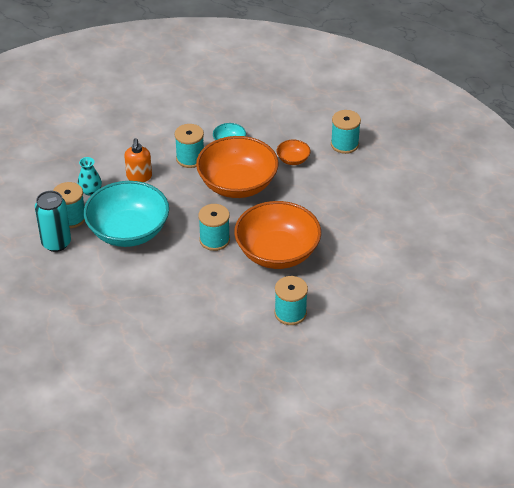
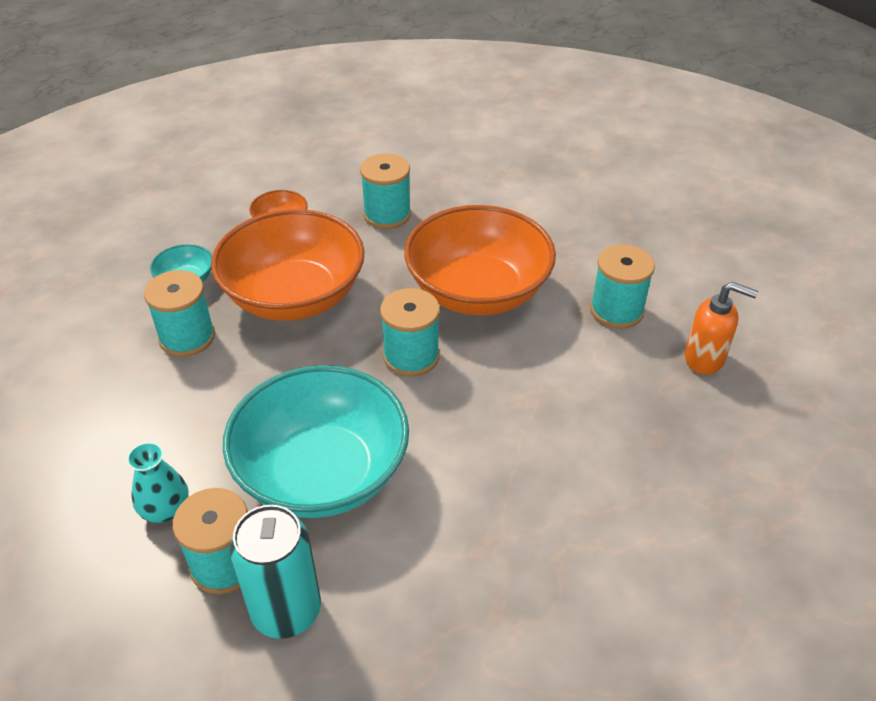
camera: 70 degrees left, 0 degrees up
(139, 177) = (182, 420): orange soap dispenser -> orange soap dispenser (705, 358)
(344, 144) = (286, 168): turquoise spool -> turquoise spool (387, 215)

